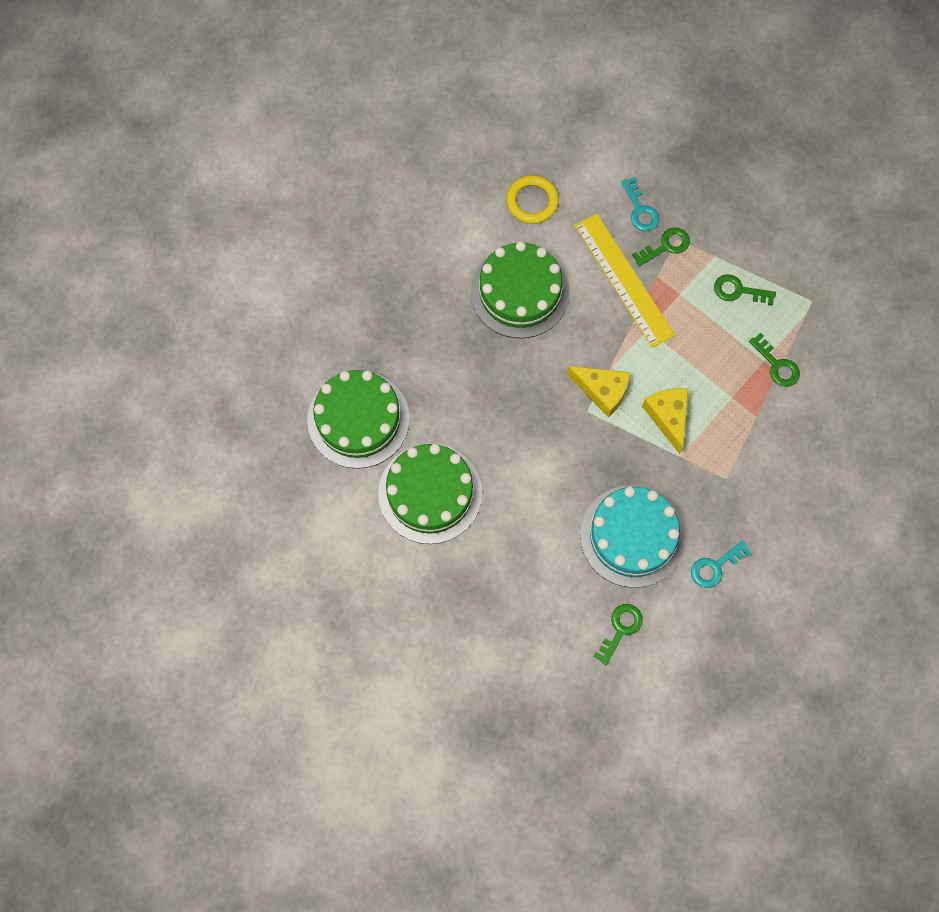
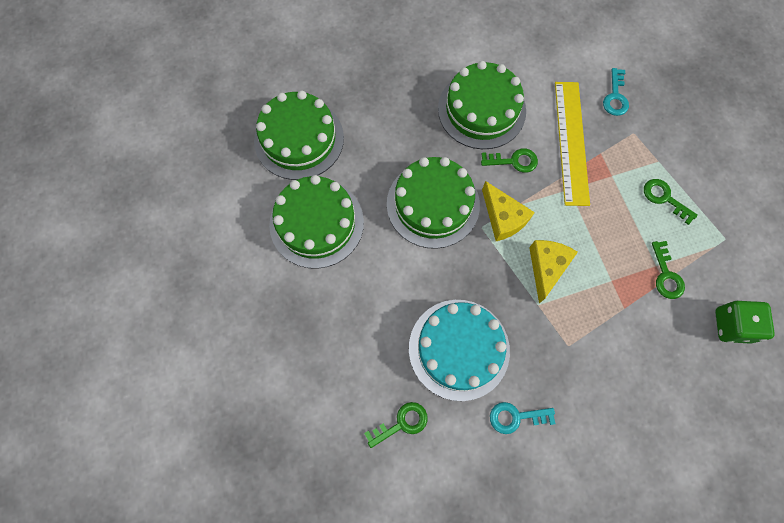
camera: 30 degrees right, 0 degrees up
(529, 413) = (433, 204): none -> green cake
(532, 201) = (531, 50): yellow ring -> none
(665, 246) = (621, 134): green key -> green key (513, 161)
(856, 380) = (732, 325): none -> green dice

